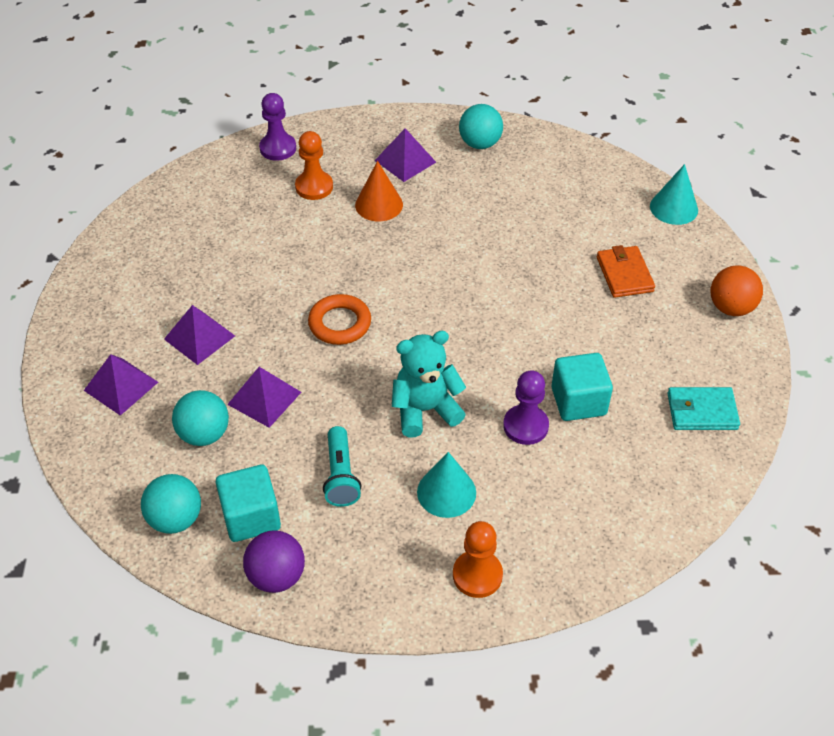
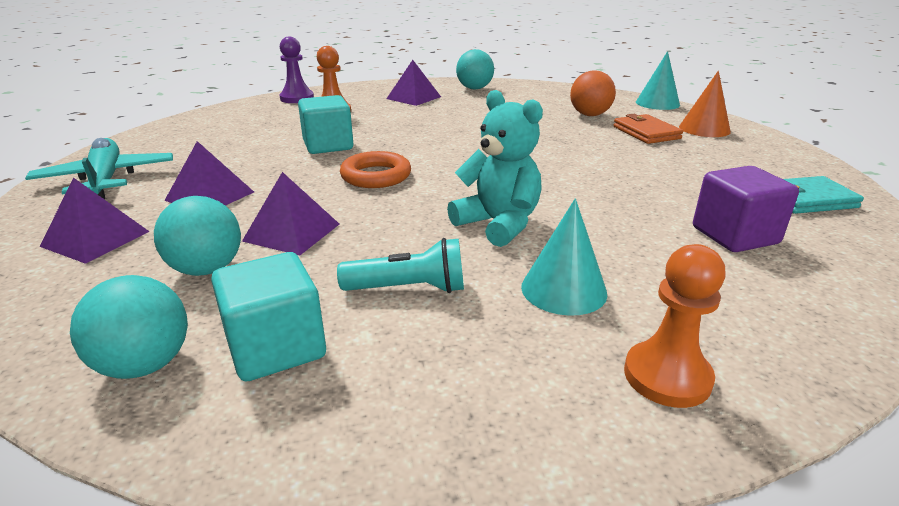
camera: 10 degrees left, 20 degrees down
(111, 299) = (106, 179): none -> turquoise plane
(276, 576) = (326, 423): purple ball -> none
(341, 475) = (409, 289): turquoise flashlight -> turquoise flashlight turned 75 degrees counterclockwise
(379, 204) = (397, 116): orange cone -> orange cone (704, 129)
(425, 410) = (498, 224): turquoise teddy bear -> turquoise teddy bear turned 75 degrees clockwise
(525, 426) = (625, 225): purple pawn -> none
(578, 401) = (670, 204): turquoise cube -> turquoise cube (328, 145)
(605, 451) = (734, 235): none -> purple cube
(731, 307) = (760, 142): orange ball -> orange ball (590, 115)

